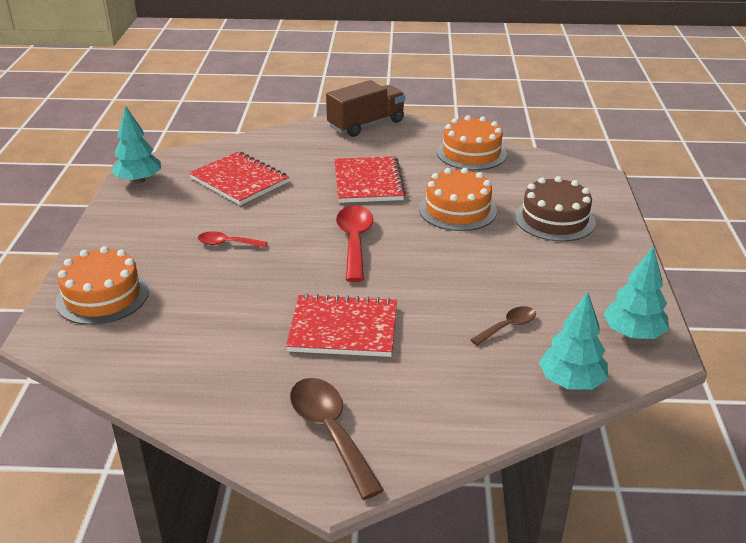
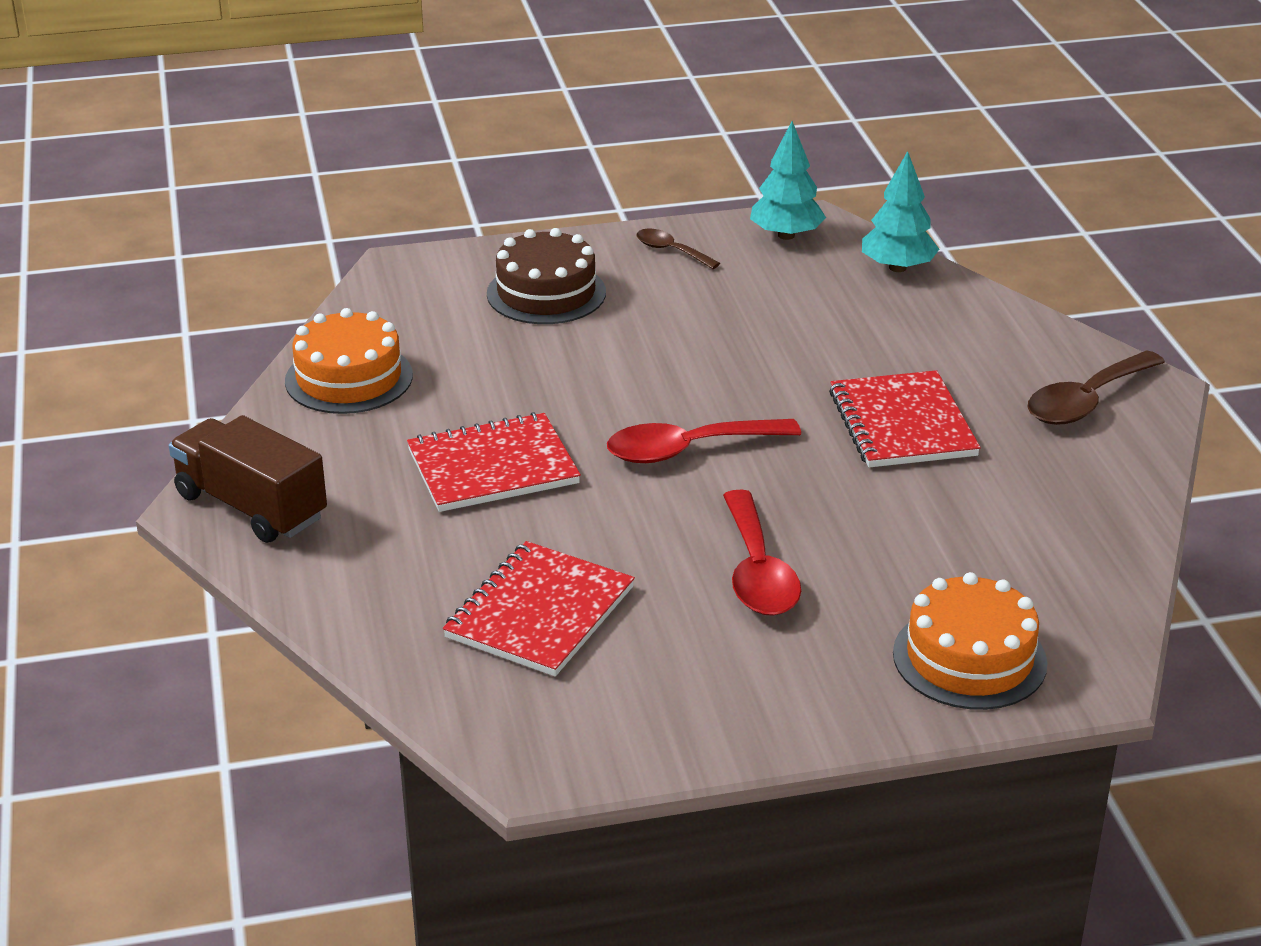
camera: 105 degrees left, 0 degrees up
(139, 180) = (590, 747): turquoise tree -> none
(227, 243) = (757, 571): red spoon -> red spoon, size x1.76
(457, 210) = (552, 372): orange cake -> none
(508, 326) = (822, 310): brown spoon -> brown spoon (671, 251)

